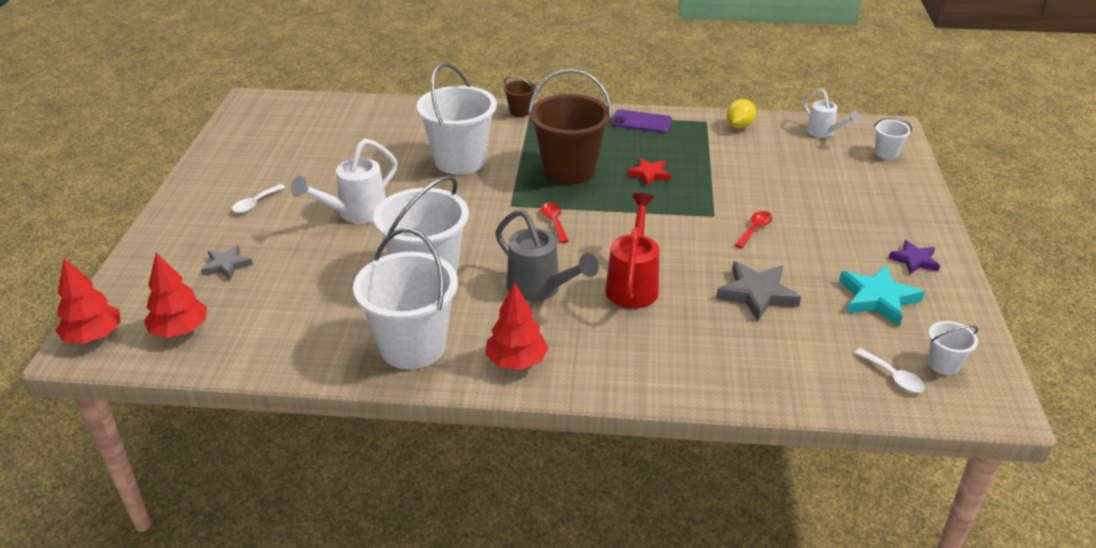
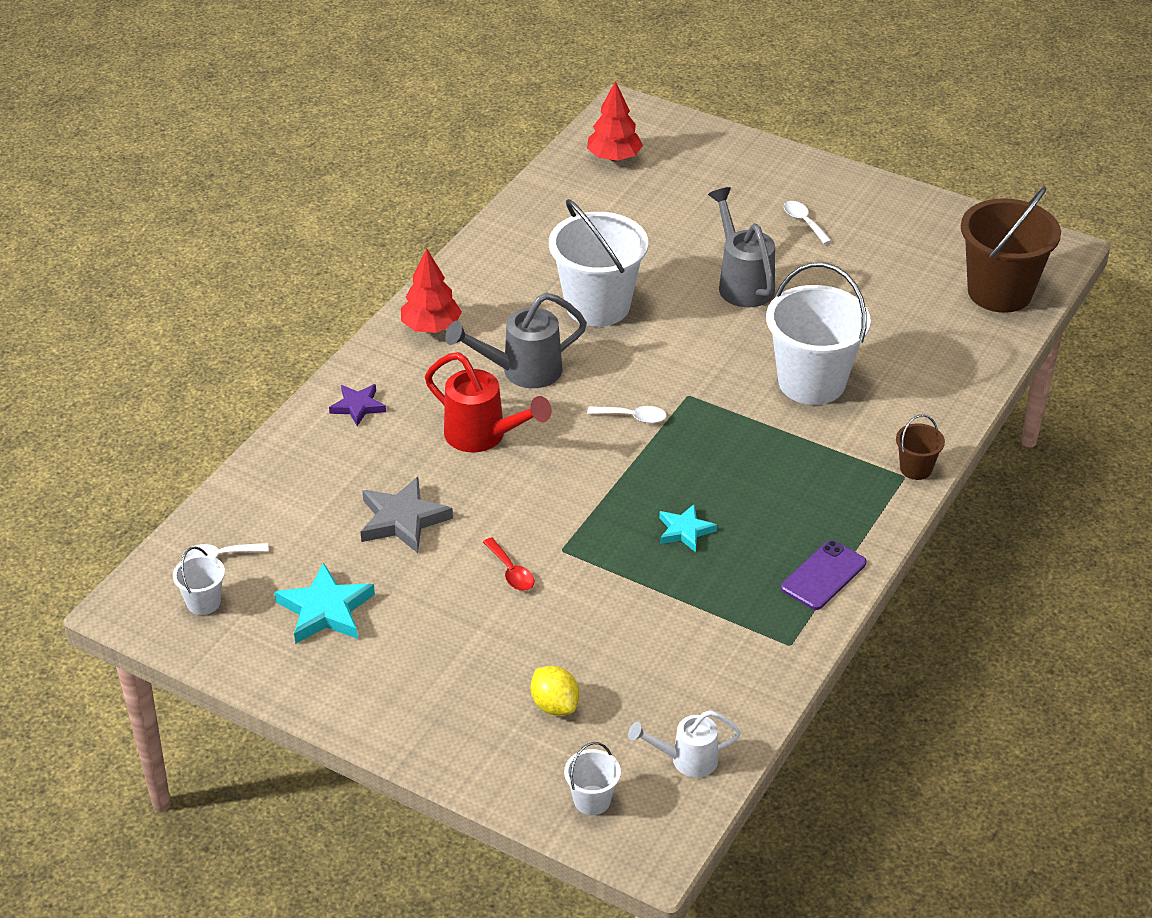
camera: 115 degrees right, 5 degrees up
(94, 336) = (637, 116): red tree -> none
(226, 265) = (698, 192): grey star -> none
(355, 213) = (742, 282): white watering can -> grey watering can
(412, 346) = (497, 274): white bucket -> none
(554, 222) = (633, 417): red spoon -> white spoon
(569, 170) = (736, 464): brown bucket -> brown bucket (999, 292)
(649, 174) = (685, 531): red star -> turquoise star
(739, 126) = (757, 674): yellow lemon -> yellow lemon (554, 705)
(914, 260) = (360, 680): purple star -> purple star (358, 406)

